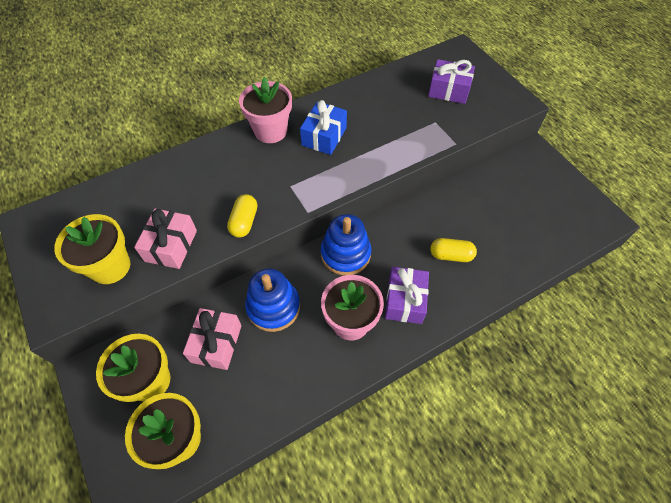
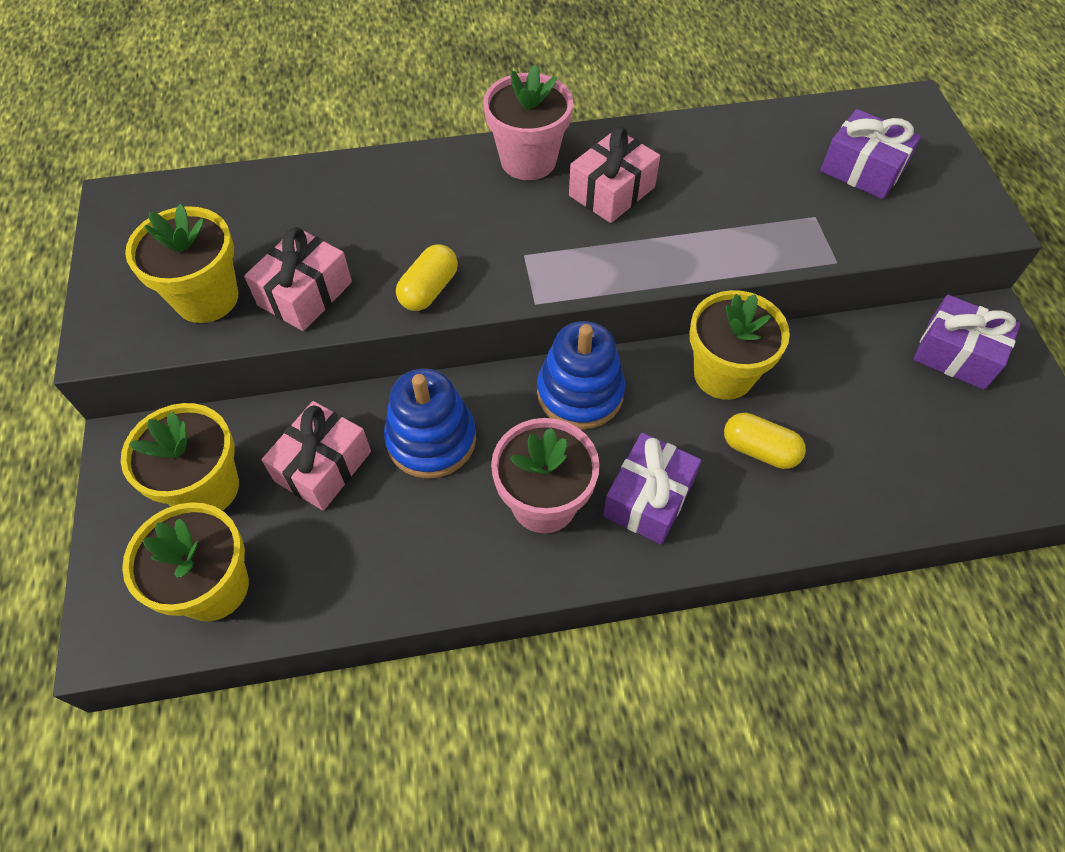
camera: 20 degrees right, 0 degrees up
(324, 136) = (612, 191): blue gift -> pink gift
(416, 220) = (723, 374): none -> yellow flower pot
(525, 174) = (956, 354): none -> purple gift

